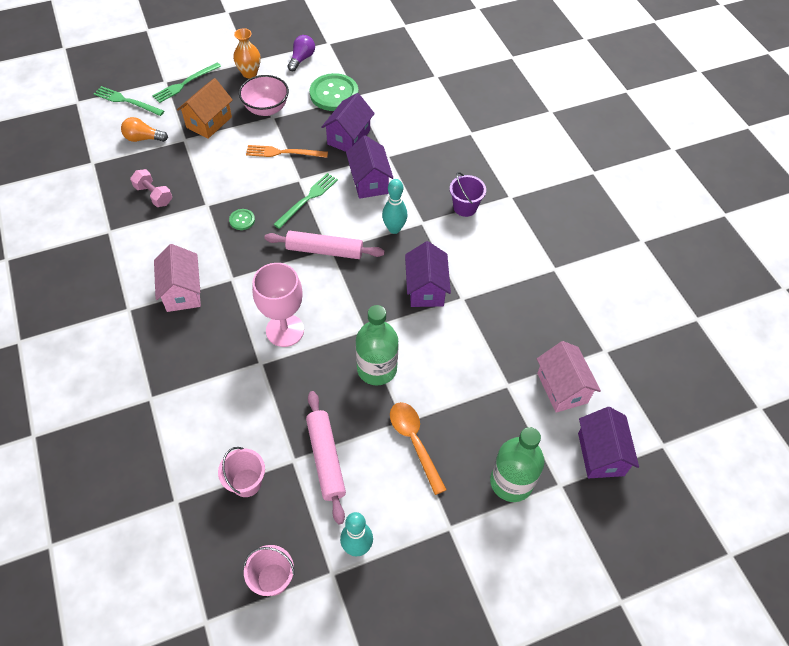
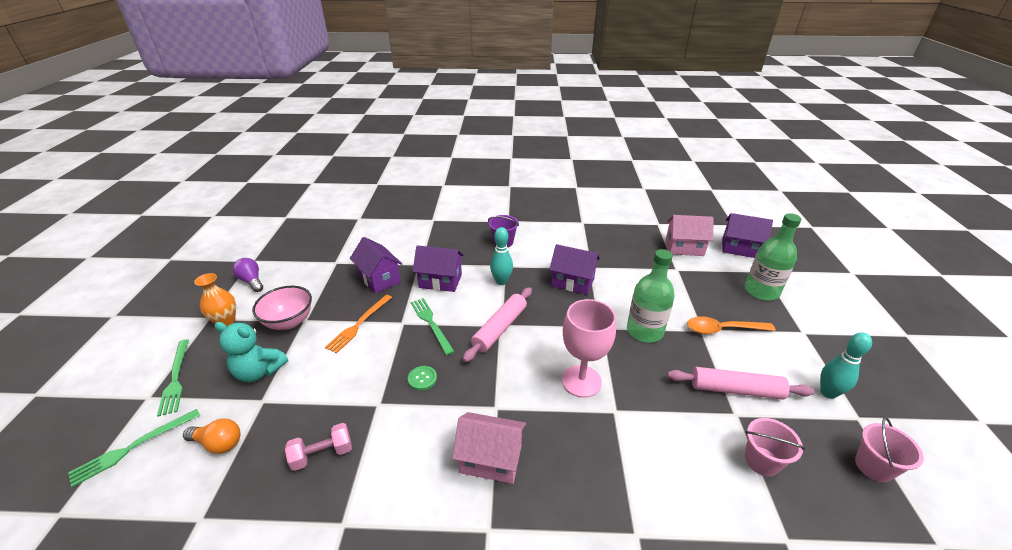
camera: 65 degrees left, 20 degrees down
(143, 138) = (218, 443): orange light bulb -> orange light bulb turned 105 degrees counterclockwise
(209, 122) = (259, 371): orange house -> turquoise teddy bear
(334, 94) = (319, 273): green button -> none

